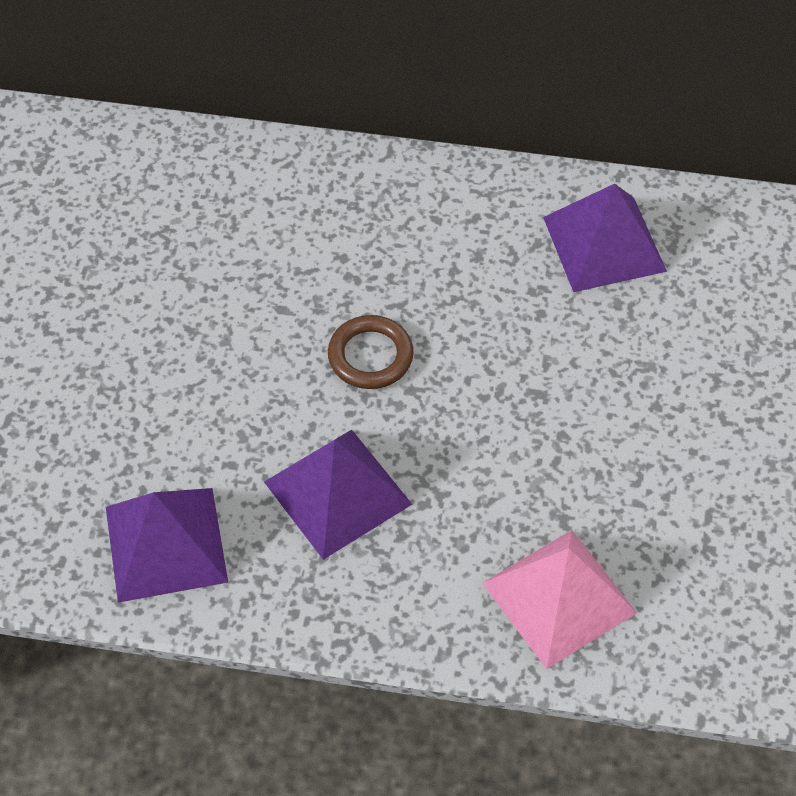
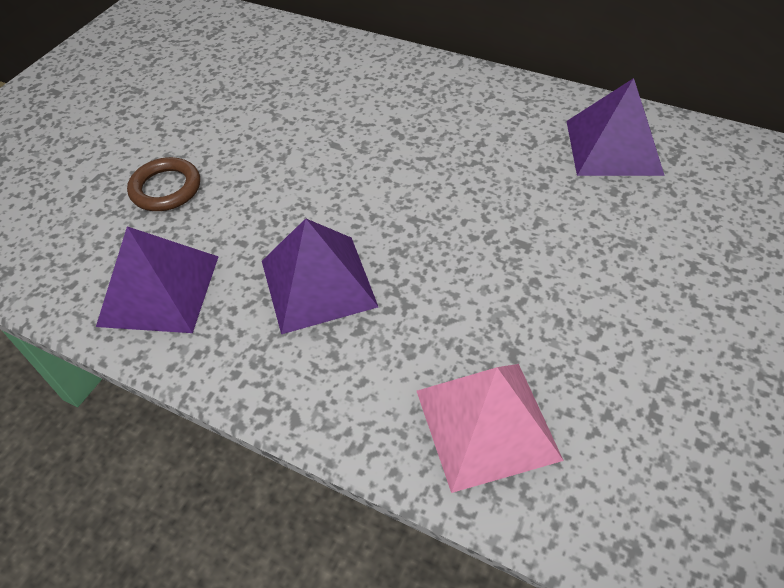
camera: 20 degrees right, 5 degrees down
(370, 356) = (389, 188): brown ring -> brown ring (166, 188)

